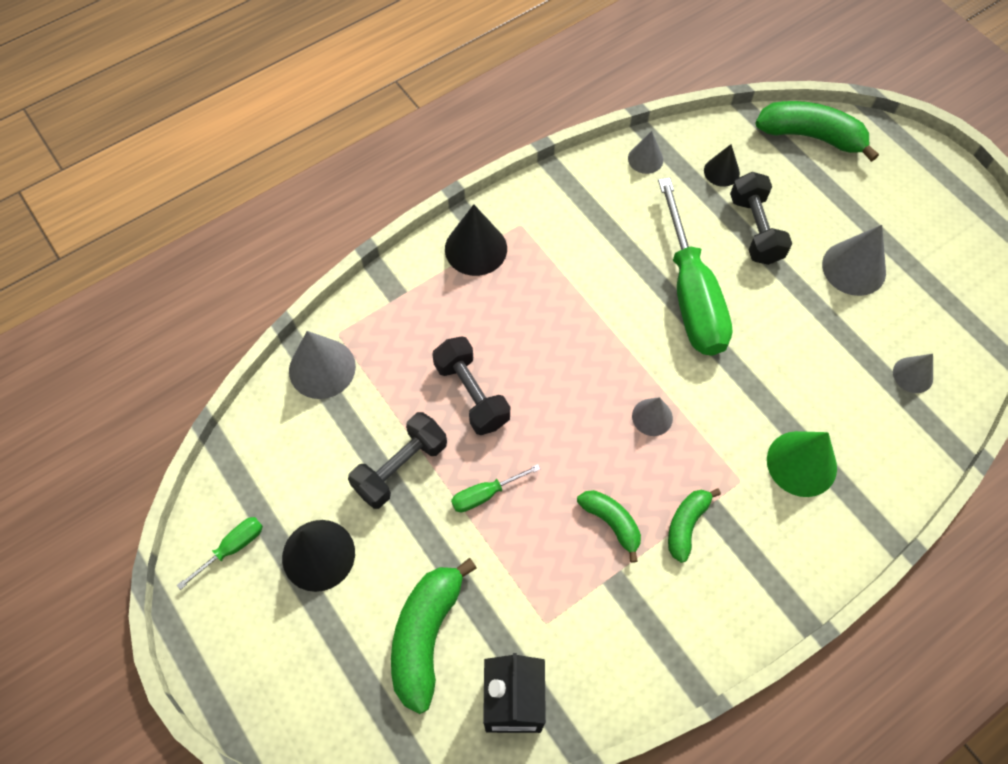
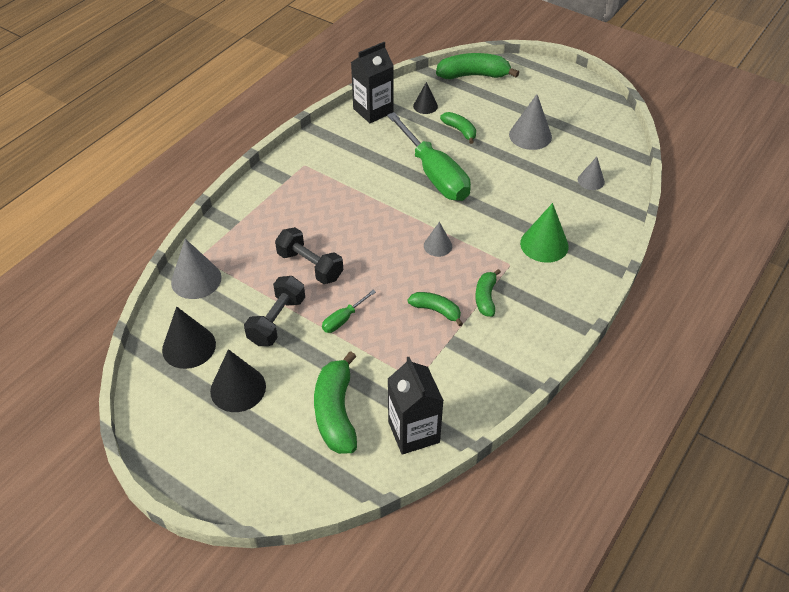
camera: 20 degrees left, 15 degrees down
(232, 548) = (171, 403): green screwdriver -> none
(476, 248) = (279, 185): black cone -> black cone (189, 346)
(645, 159) = (373, 111): grey cone -> black carton
(755, 229) = (460, 130): black dumbbell -> green banana

